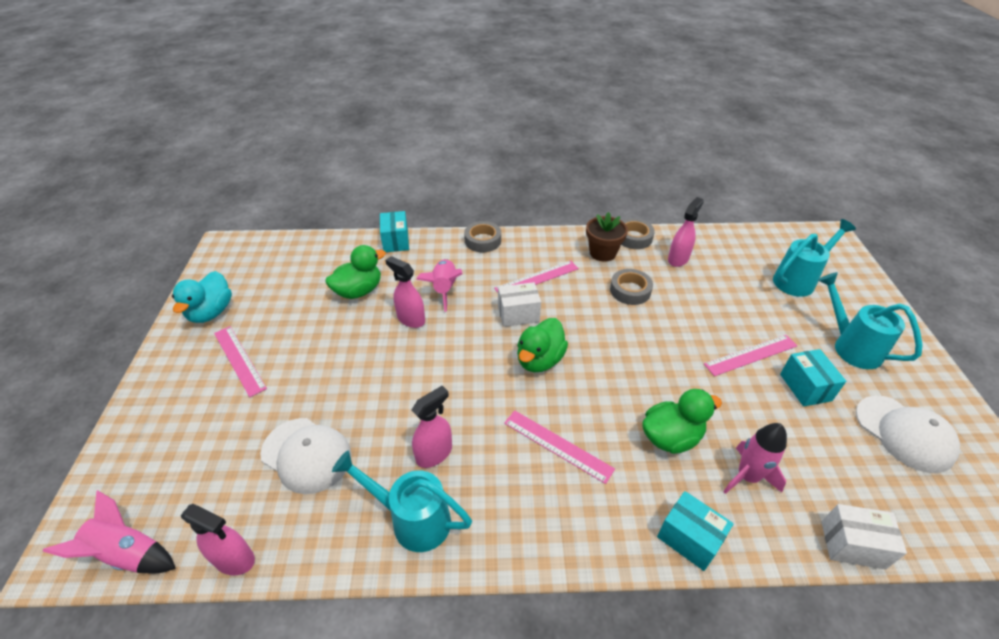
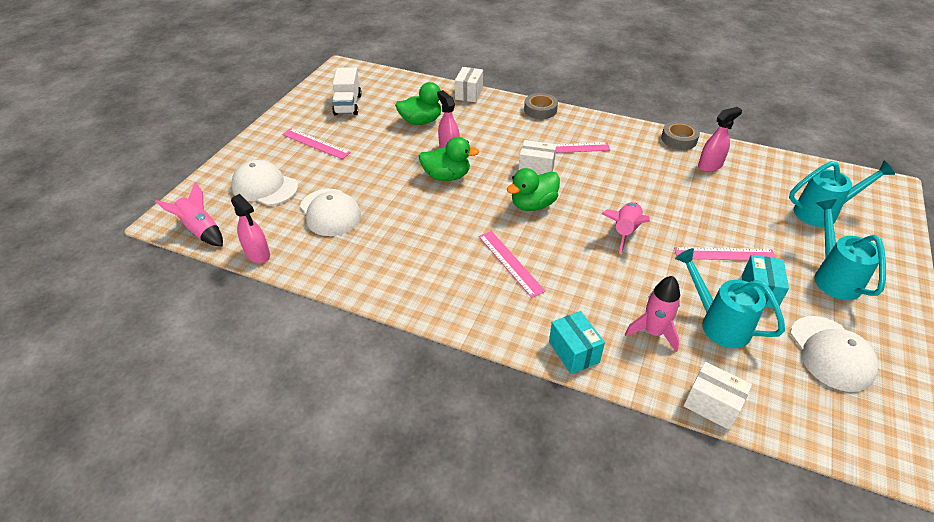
camera: 25 degrees right, 0 degrees up
(197, 447) = (265, 187): none -> white cap
(211, 312) = (312, 109): turquoise duck -> none
(239, 360) = (316, 143): pink ruler -> pink ruler turned 45 degrees counterclockwise
(257, 294) = (348, 105): none -> white truck
(396, 241) = (469, 94): turquoise box -> white box
(412, 519) = (378, 271): turquoise watering can -> turquoise watering can (718, 323)
(434, 453) = (416, 239): pink spray bottle -> none
(444, 289) = (487, 136): pink rocket -> pink rocket (625, 231)
(602, 253) = (641, 144): brown flower pot -> none
(630, 290) = (645, 178): grey tape -> none
(671, 437) = (606, 287): green duck -> green duck (447, 176)

